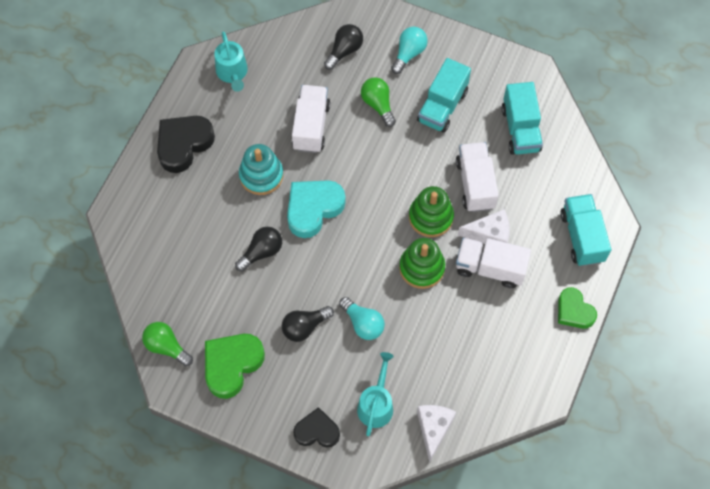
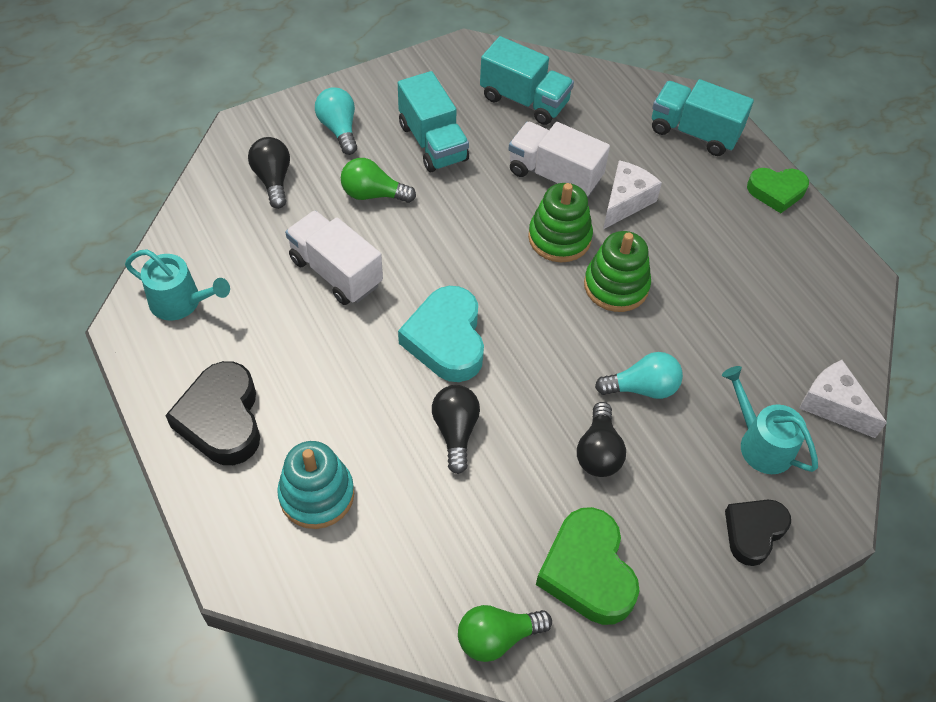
camera: 55 degrees left, 10 degrees down
(261, 175) = (350, 363): turquoise stacking toy -> turquoise stacking toy (317, 495)
(490, 268) = (668, 227): white truck -> none

